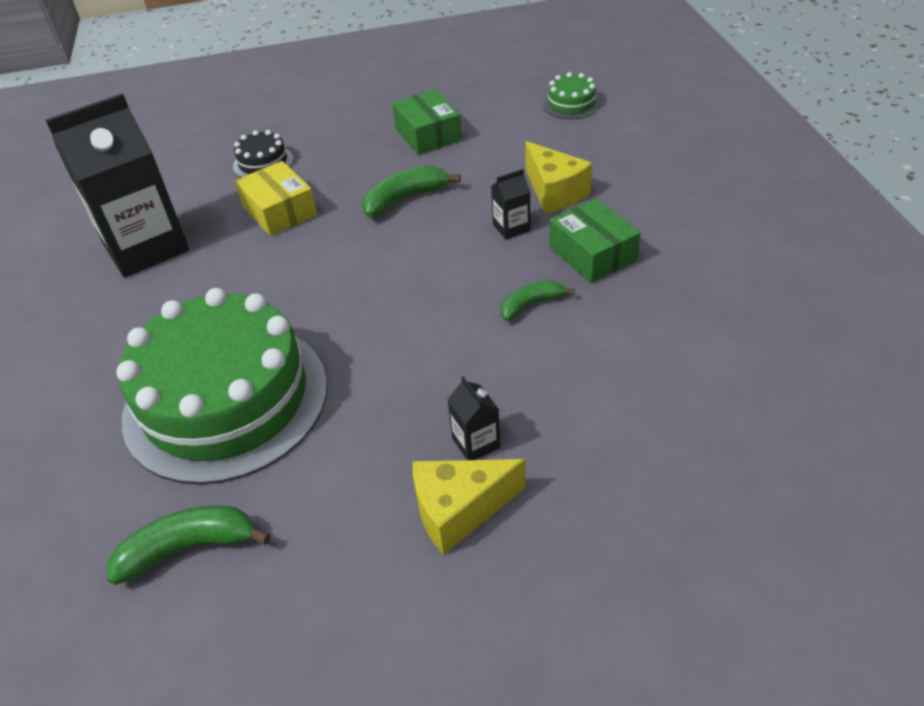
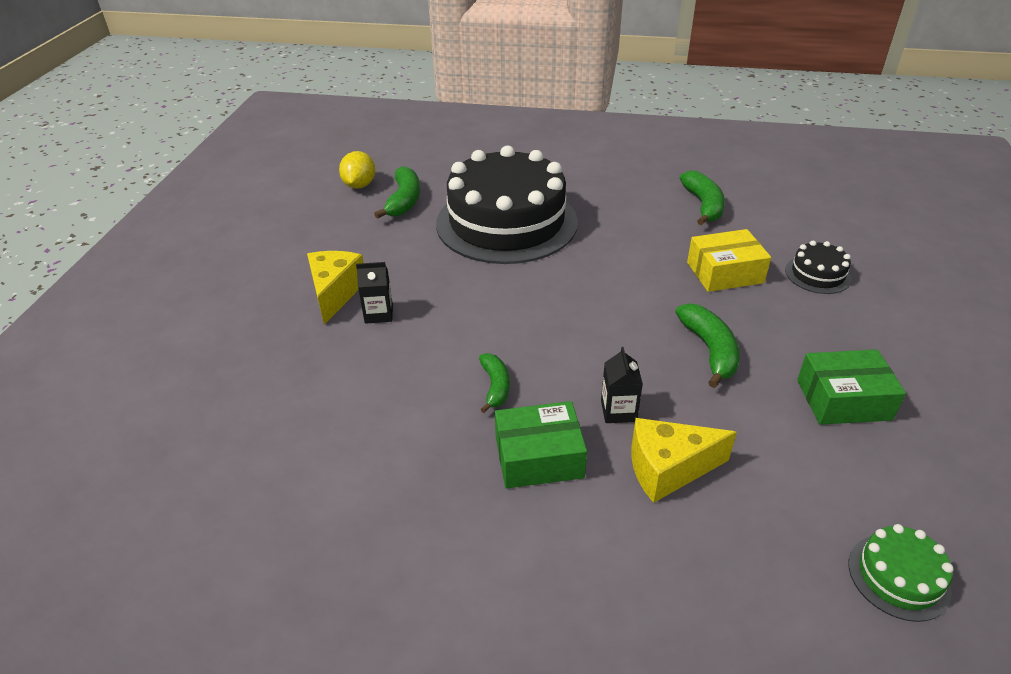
camera: 110 degrees right, 5 degrees down
(144, 647) = (359, 185): none -> yellow lemon
(146, 247) = (703, 205): black carton -> green banana
(226, 399) = (506, 222): green cake -> black cake

